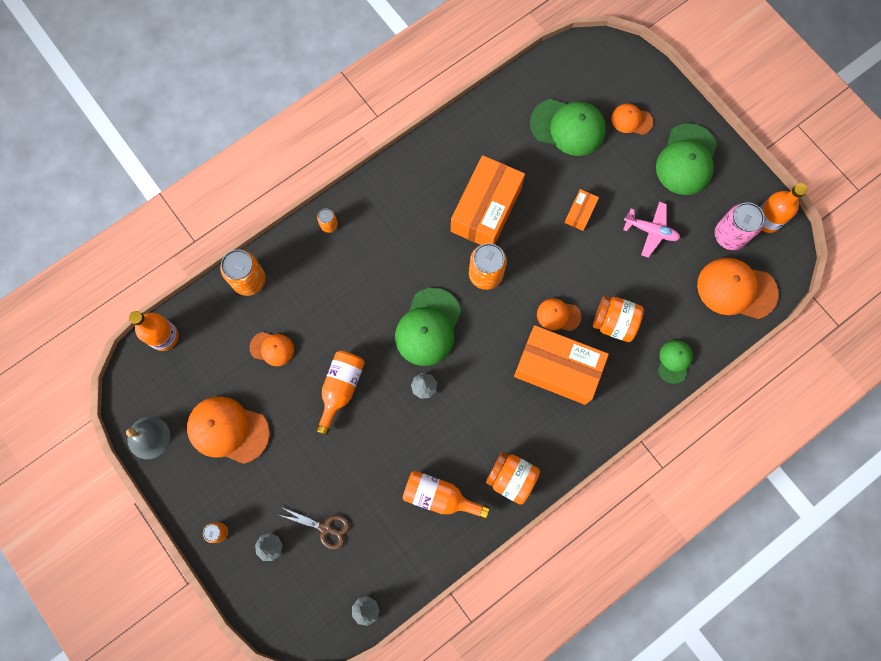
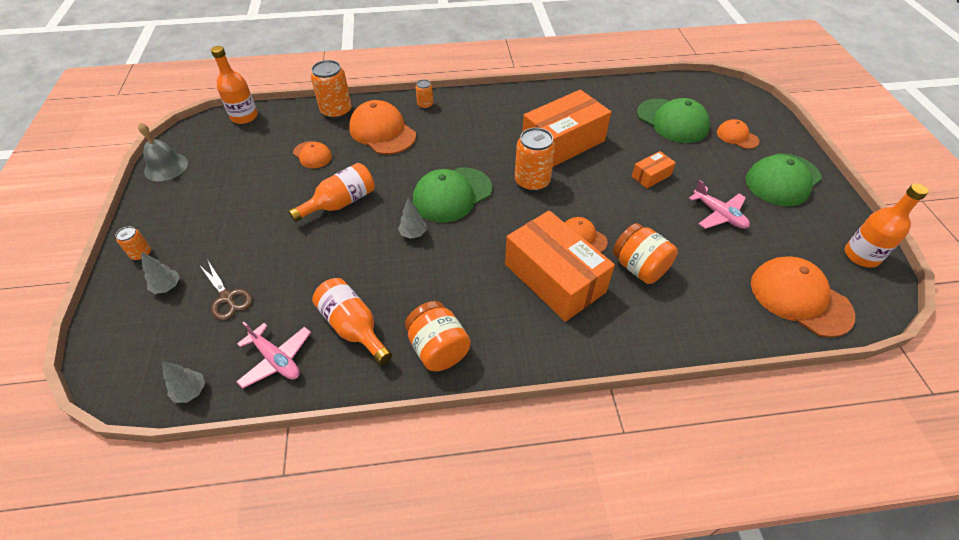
camera: 30 degrees right, 25 degrees down
(228, 430) = (226, 189): orange cap -> orange cap (382, 132)
(405, 553) = (276, 359): none -> pink plane
(674, 361) = (692, 330): green cap -> none
(729, 235) = (809, 251): pink can -> none

